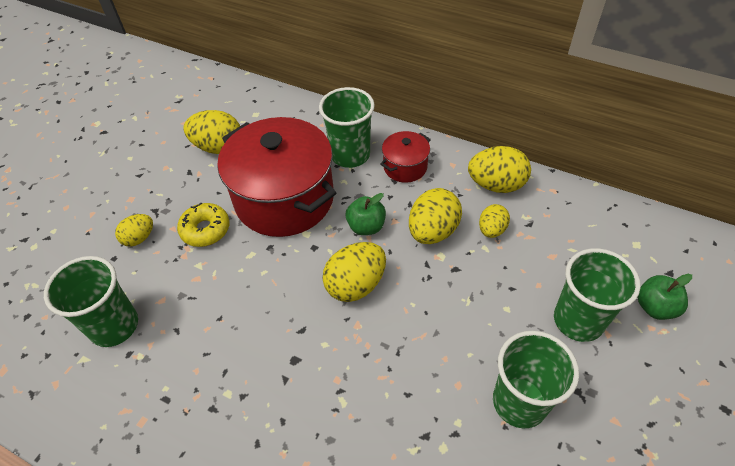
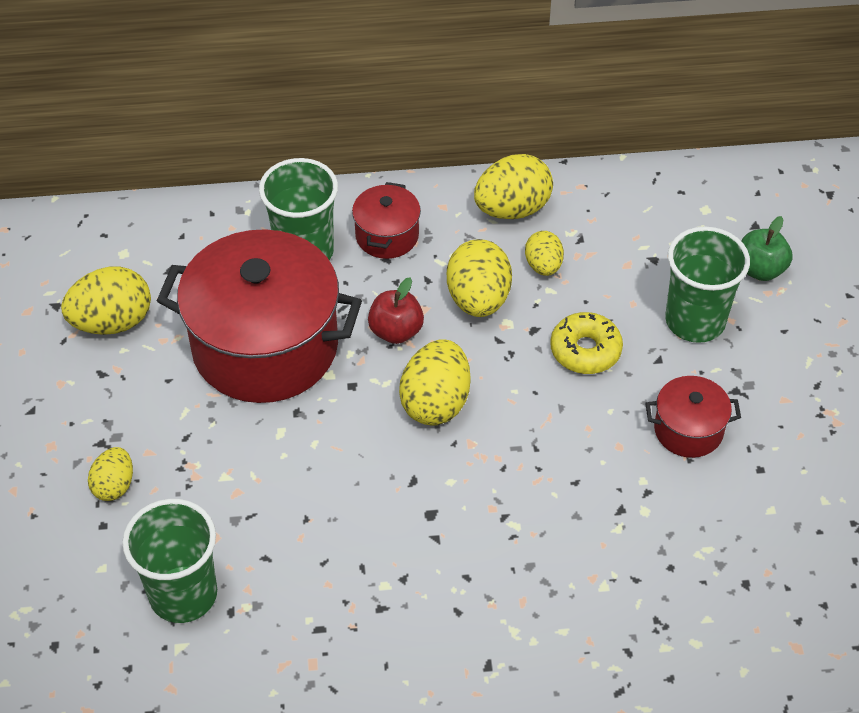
camera: 35 degrees left, 0 degrees up
(205, 230) = (195, 432): yellow donut -> yellow donut (585, 350)
(366, 226) = (396, 331): green apple -> red apple
(519, 402) = (688, 430): green cup -> red pot

